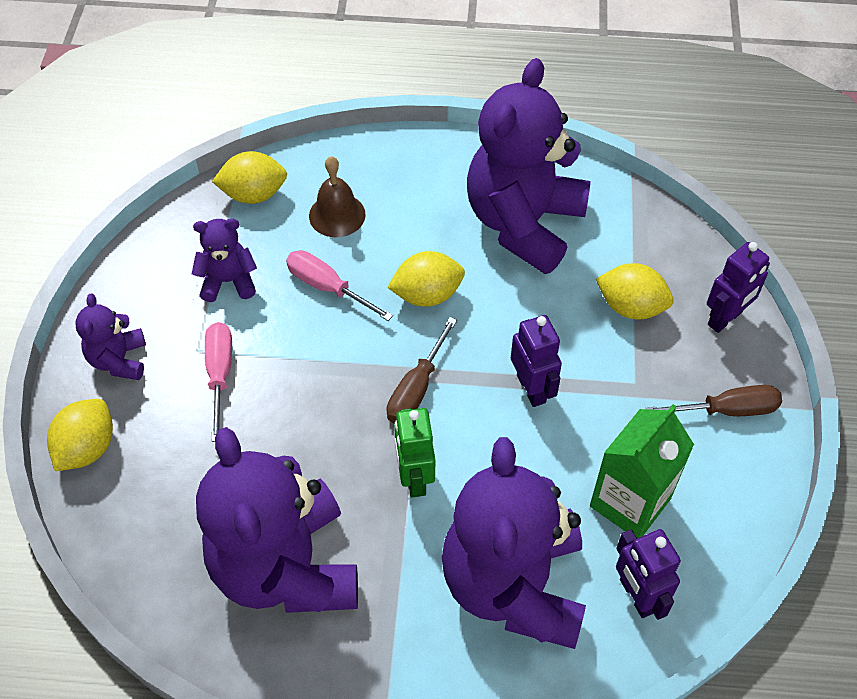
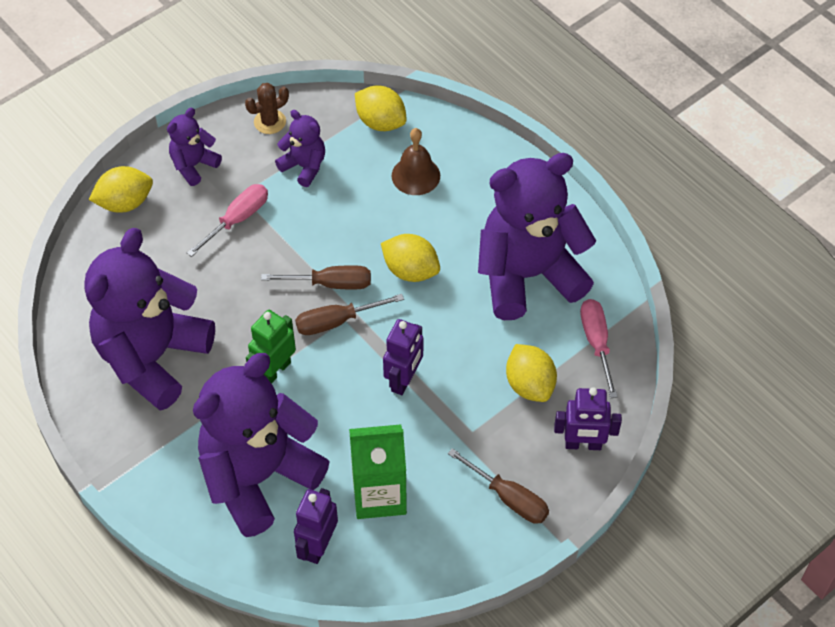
camera: 45 degrees right, 0 degrees up
(149, 267) = (270, 122): none -> brown cactus
(328, 287) = (357, 217): pink screwdriver -> pink screwdriver (596, 343)
(372, 361) = (330, 284): none -> brown screwdriver

